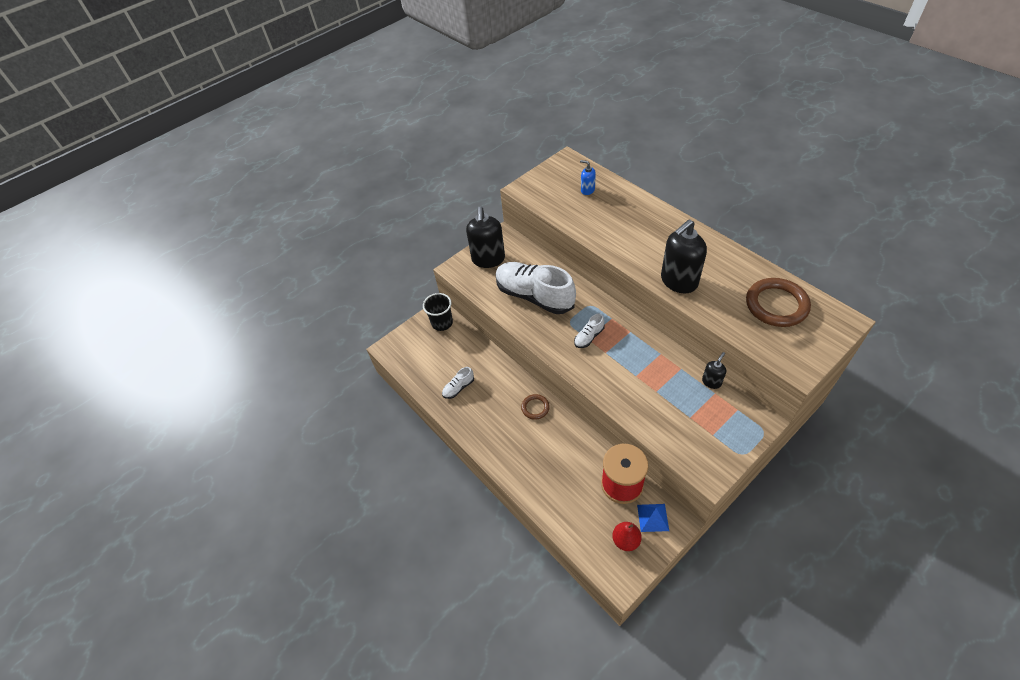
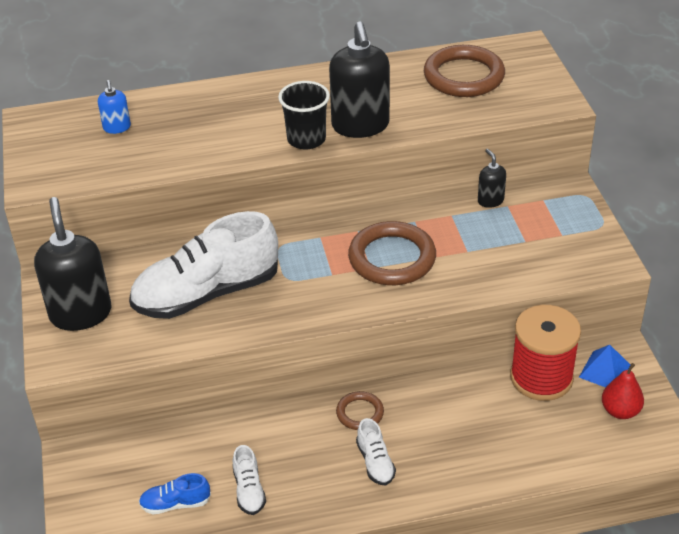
camera: 65 degrees left, 10 degrees down
(435, 364) = (175, 504): none -> blue shoe
(442, 323) = (100, 460): black cup -> black cup (306, 139)
(488, 259) = (80, 313): black soap dispenser -> black soap dispenser turned 135 degrees counterclockwise
(587, 190) = (117, 128): blue soap dispenser -> blue soap dispenser turned 75 degrees counterclockwise
(589, 337) = (331, 271): white shoe -> white shoe (375, 462)
(621, 358) = (392, 258): none -> brown ring

